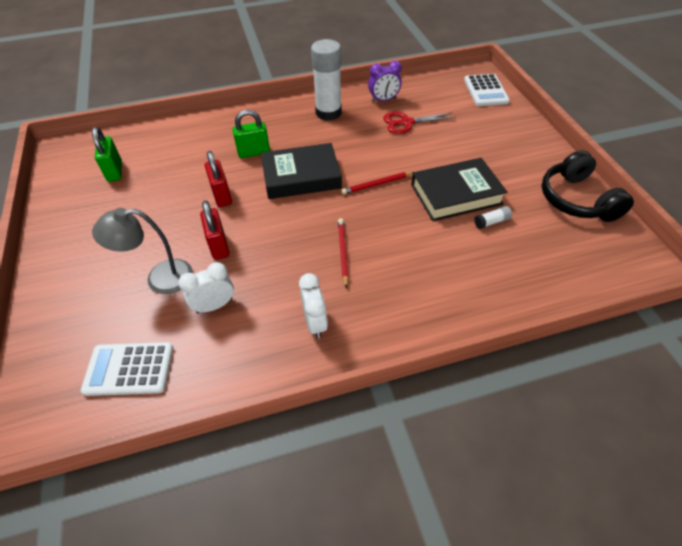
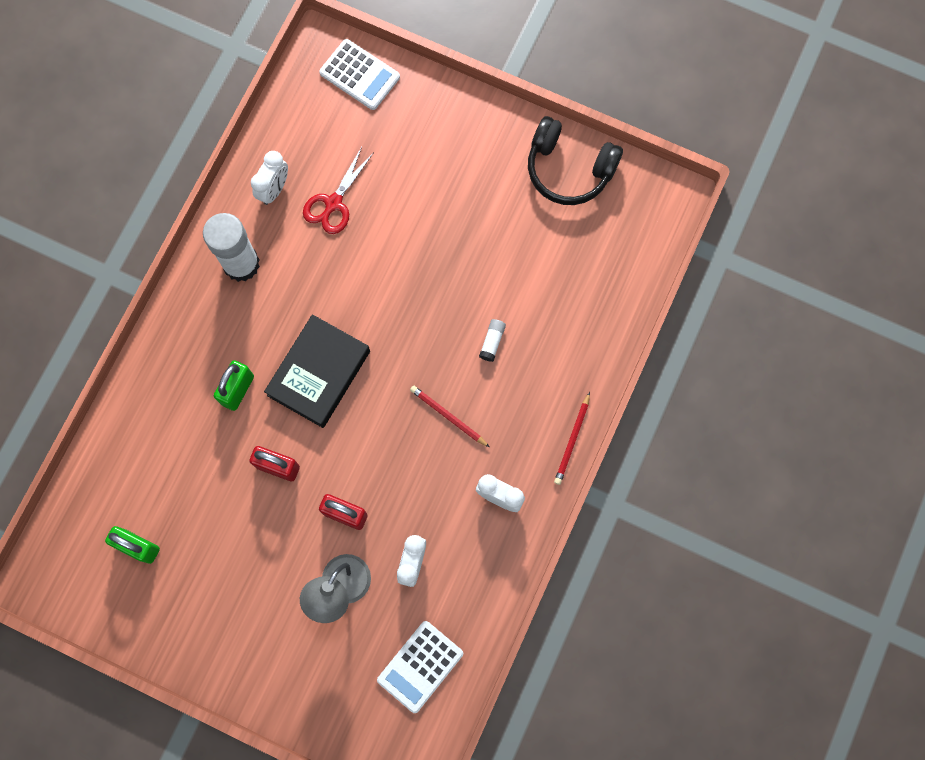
camera: 50 degrees left, 25 degrees up
(377, 184) = (394, 315): red pencil -> red pencil (572, 440)
(383, 100) = (274, 189): purple clock -> white clock
(456, 194) = (471, 260): black book -> none
(491, 222) = (527, 264): white glue stick -> white glue stick (492, 342)

